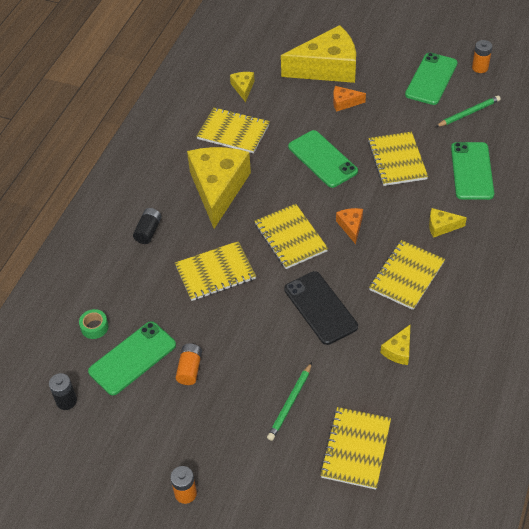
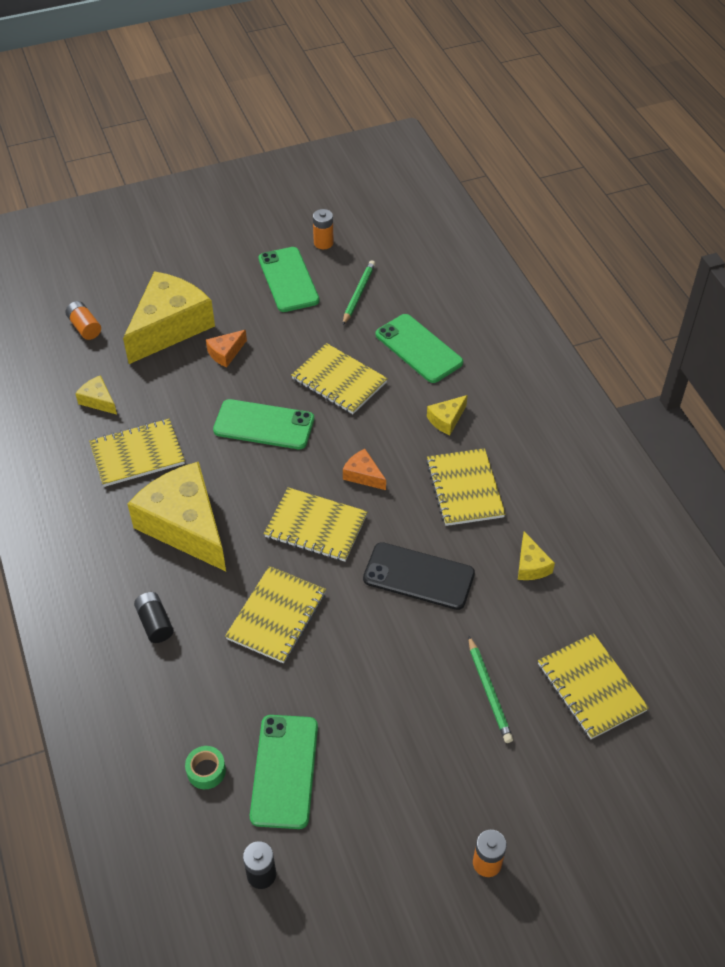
camera: 45 degrees left, 0 degrees up
(190, 369) = (356, 735): orange battery -> orange battery (85, 327)

